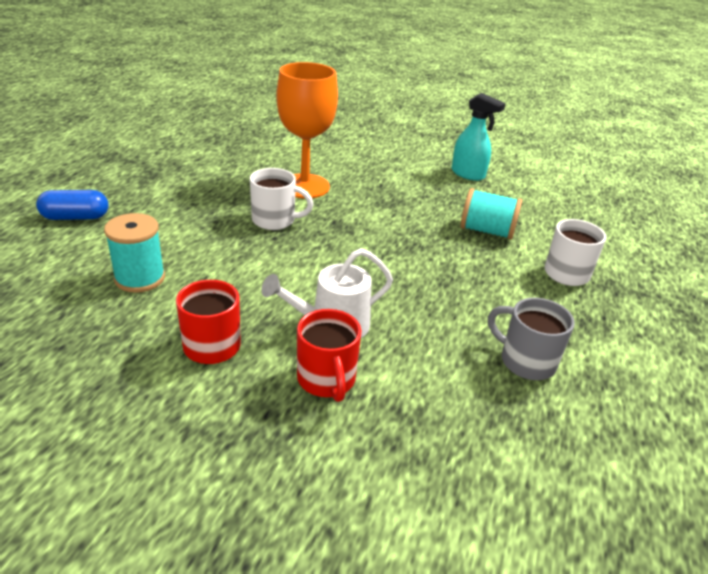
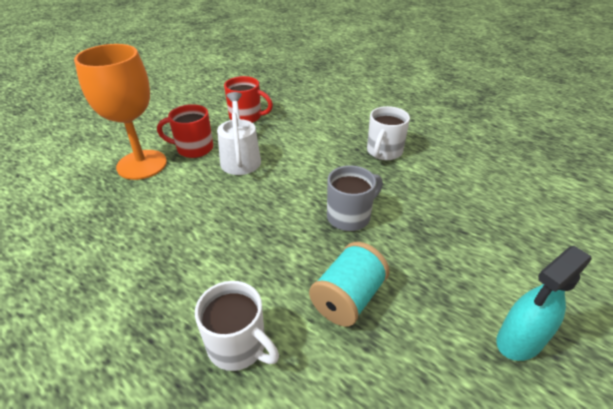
camera: 110 degrees right, 5 degrees up
(75, 217) = (392, 82): blue capsule -> none
(140, 278) = (318, 99): turquoise spool -> none
(304, 186) = (450, 176): orange goblet -> orange goblet (142, 164)
(525, 361) = (142, 244): grey mug -> grey mug (350, 216)

